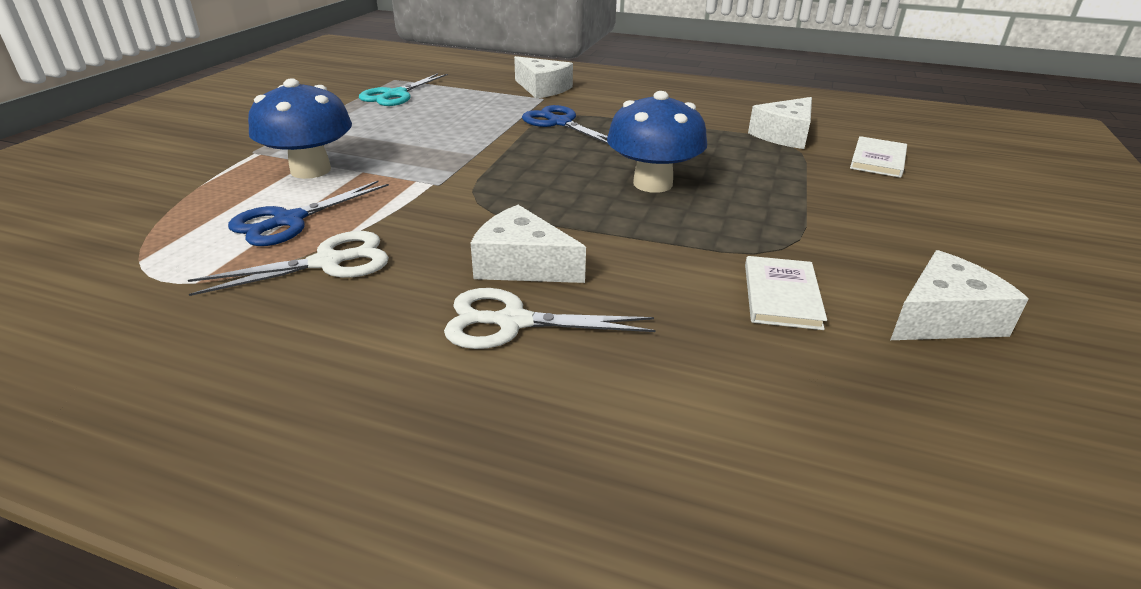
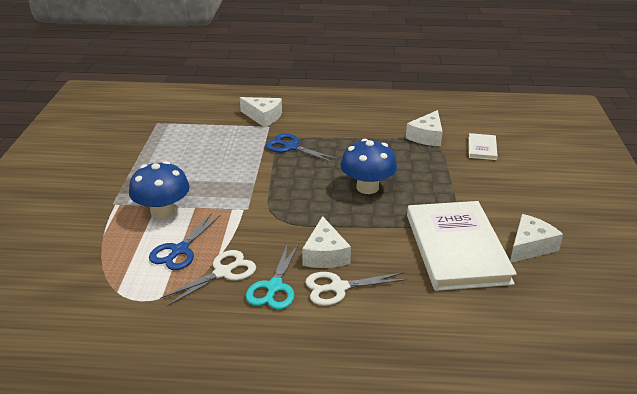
camera: 15 degrees left, 0 degrees up
(395, 95) = (169, 138): turquoise scissors -> turquoise scissors (274, 287)
(522, 265) = (325, 254): white cheese -> white cheese turned 105 degrees counterclockwise
(781, 295) = (457, 248): white book -> white book, size x2.32

